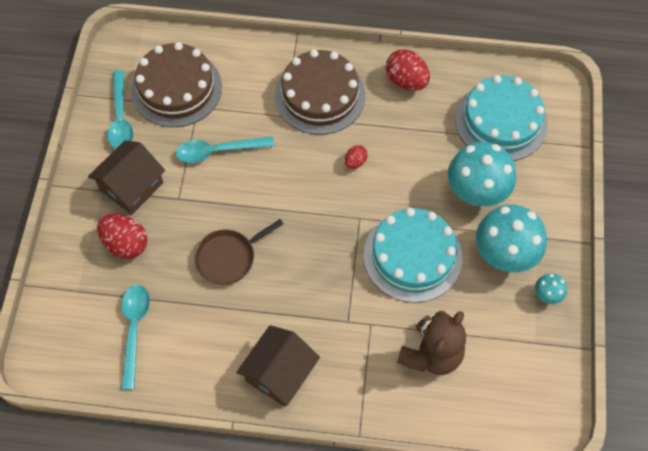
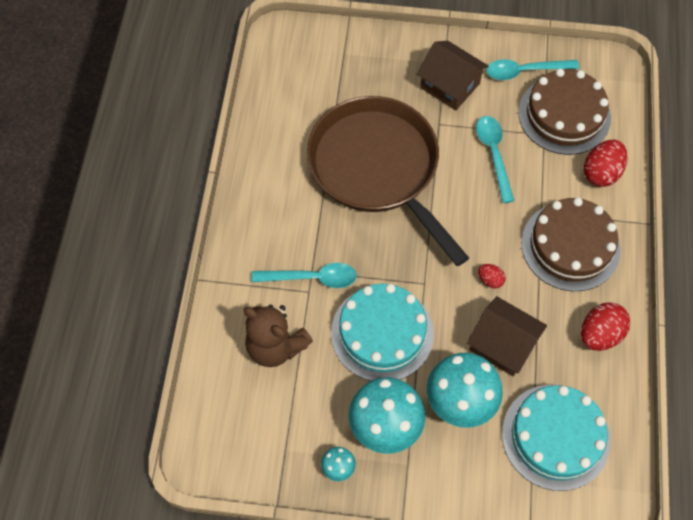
camera: 90 degrees right, 0 degrees up
(126, 244) = (390, 86): red egg -> red egg (601, 173)
(134, 330) = (306, 98): turquoise spoon -> turquoise spoon (312, 278)
(228, 258) = (377, 168): brown pan -> brown pan, size x2.29
(279, 373) = (262, 213): brown house -> brown house (502, 345)

